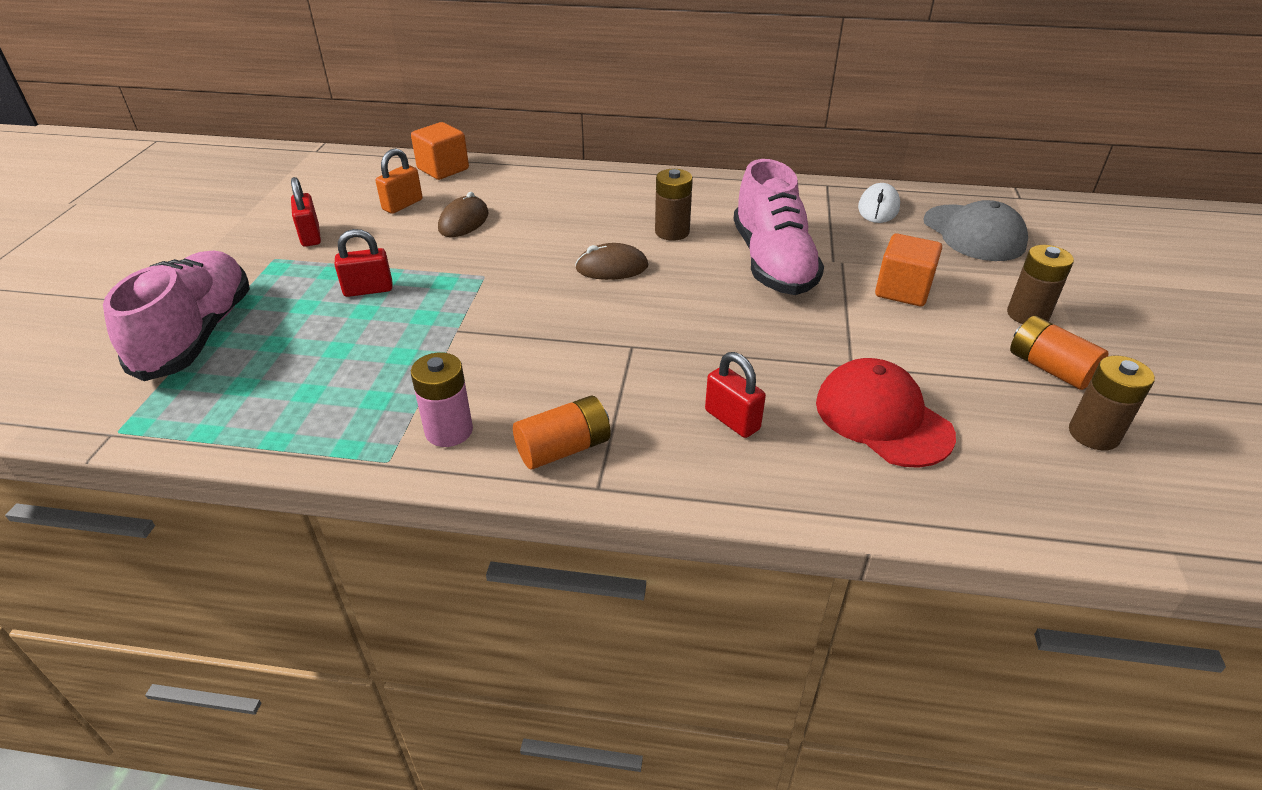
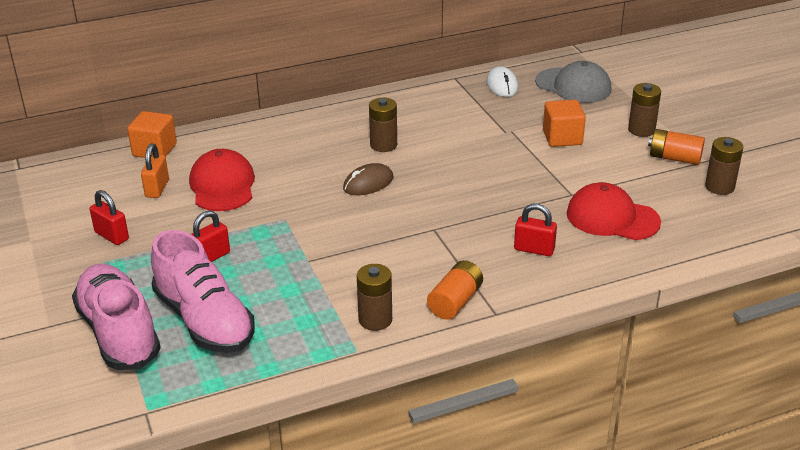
camera: 30 degrees left, 5 degrees down
(449, 431) = (375, 320): pink battery -> brown battery
(463, 221) = (222, 185): brown mouse -> red cap
(772, 263) = (469, 145): pink shoe -> pink shoe (204, 320)

